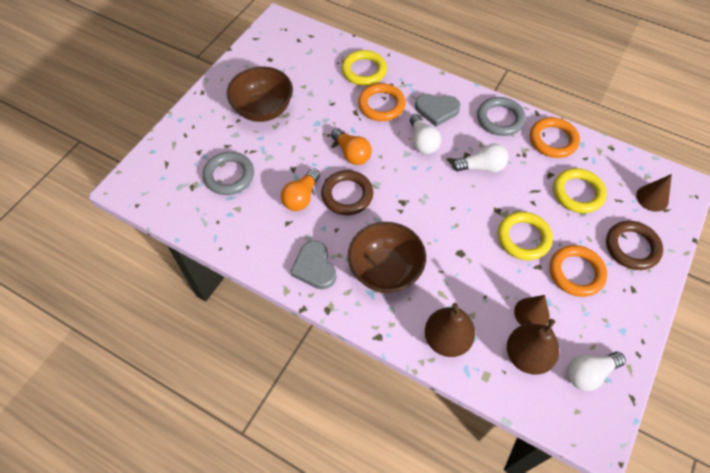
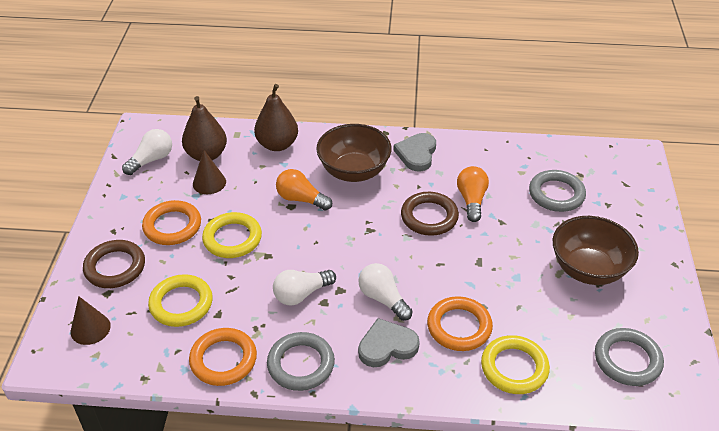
camera: 155 degrees right, 15 degrees down
(293, 51) = (627, 360): none -> grey ring
(314, 267) = (416, 154): grey heart -> grey heart turned 120 degrees counterclockwise
(352, 153) = (453, 257): orange light bulb -> orange light bulb (301, 199)

